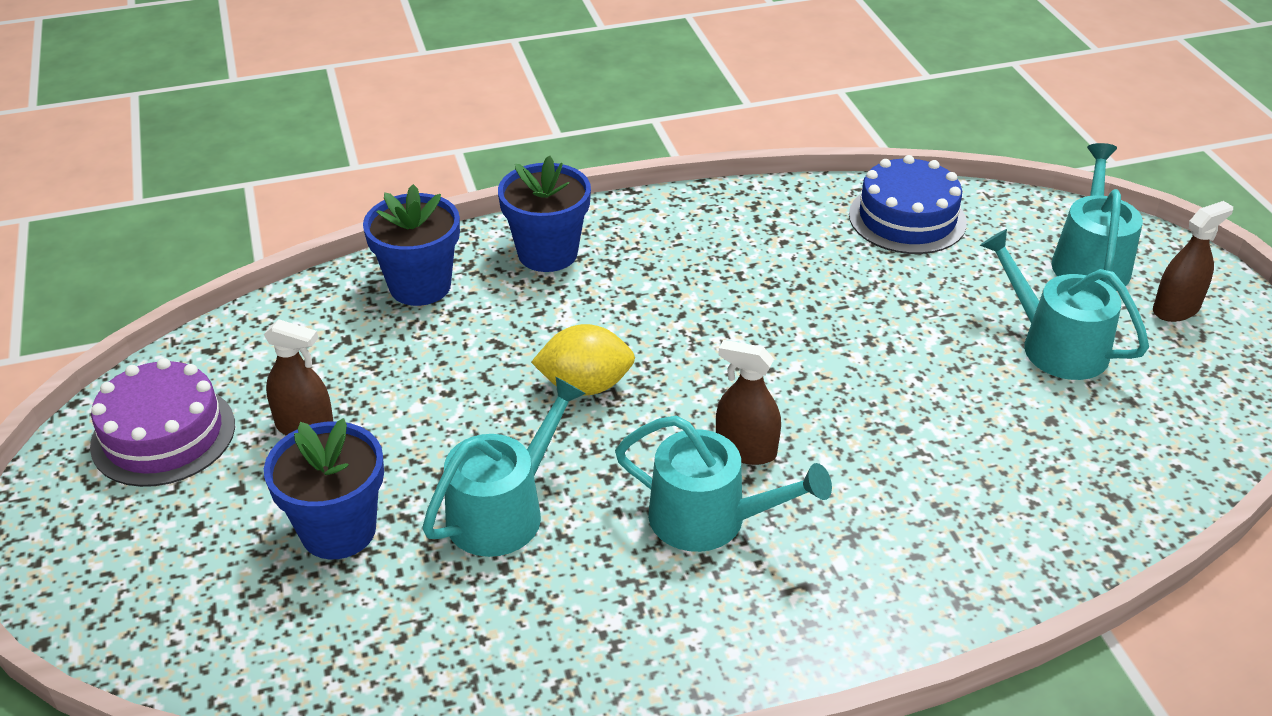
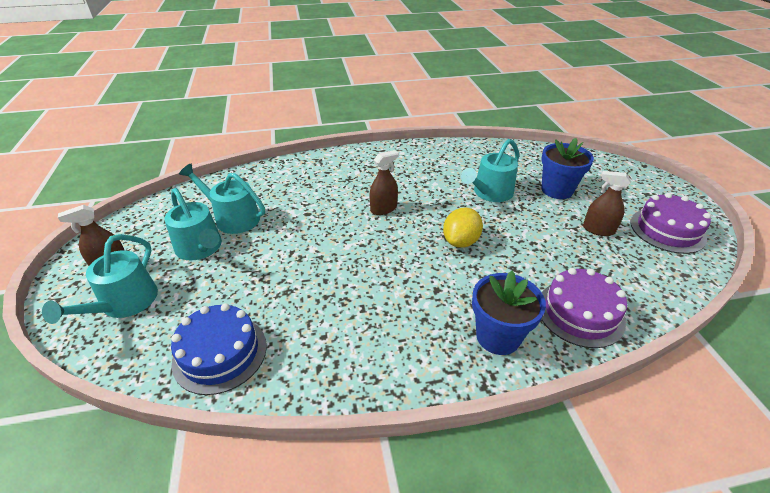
camera: 175 degrees left, 0 degrees up
(420, 286) = (580, 313): blue flower pot -> purple cake
(585, 386) = (460, 241): yellow lemon -> yellow lemon turned 60 degrees counterclockwise
(709, 519) = (404, 186): turquoise watering can -> turquoise watering can (233, 218)
(746, 450) = (383, 209): brown spray bottle -> brown spray bottle turned 60 degrees counterclockwise

